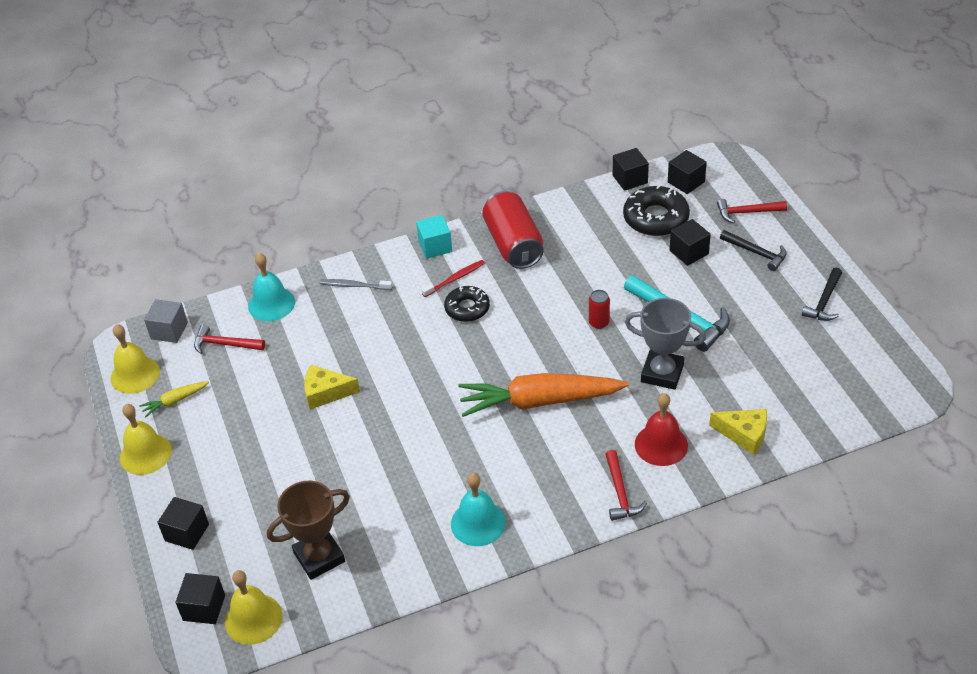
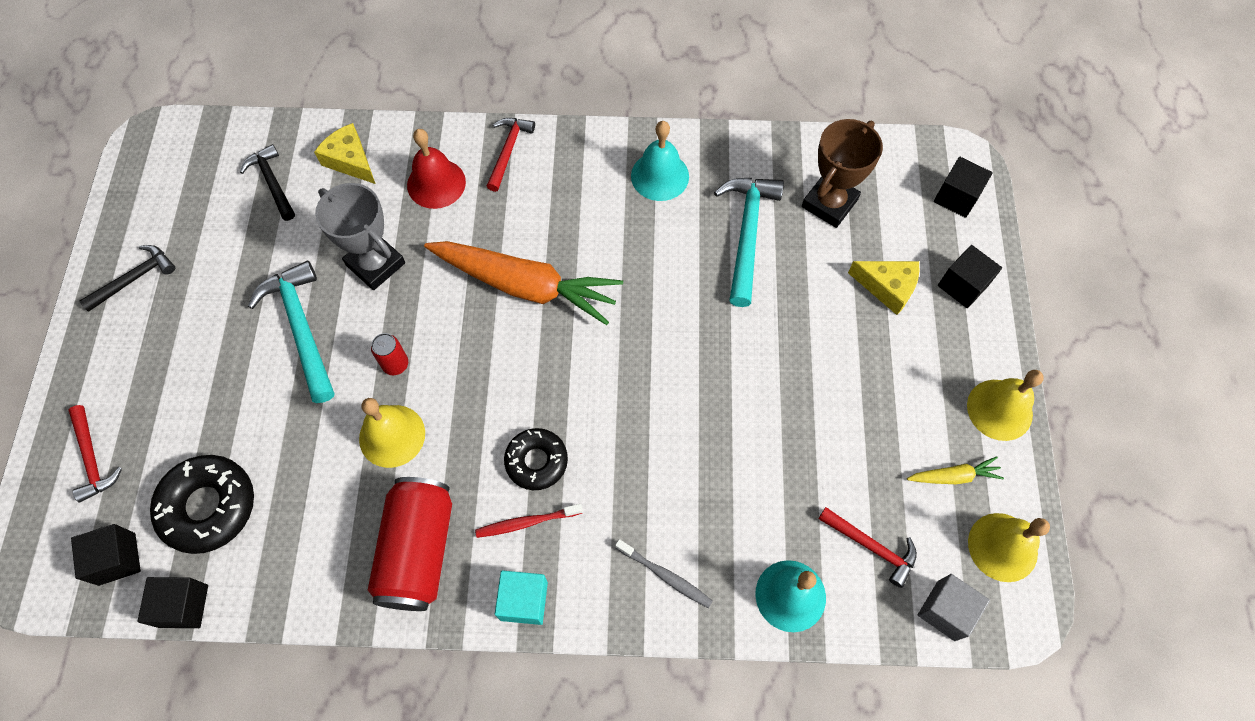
camera: 160 degrees left, 20 degrees up
(253, 619) = (909, 168): yellow bell -> yellow bell (392, 435)
(319, 557) = (829, 203): brown trophy -> brown trophy turned 45 degrees counterclockwise
(326, 393) = (761, 405): yellow cheese -> yellow cheese (887, 287)
(382, 504) = (747, 234): none -> turquoise hammer
(689, 252) = (215, 425): black cube -> none
(747, 212) = (93, 458): red hammer -> red hammer turned 45 degrees clockwise
(756, 253) = (141, 385): black hammer -> black hammer (272, 182)

